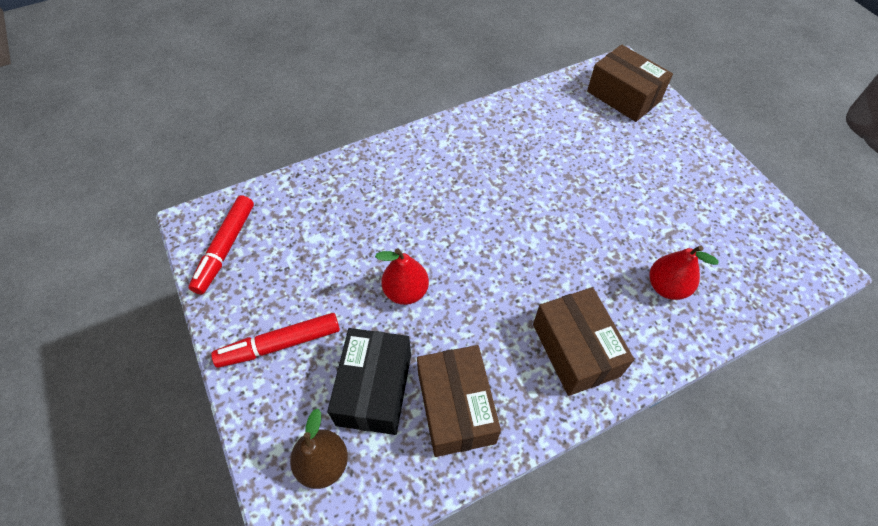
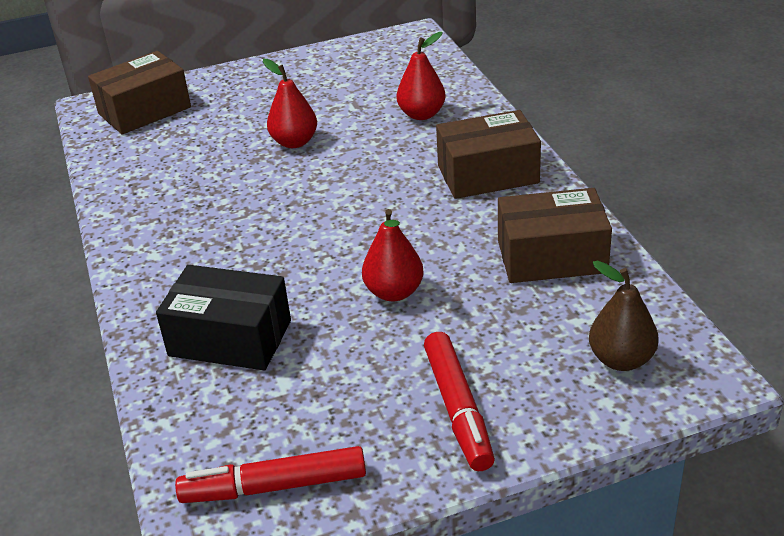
camera: 80 degrees left, 20 degrees down
(226, 248) = (275, 486): red marker -> red marker turned 150 degrees clockwise
(374, 389) = (527, 319): black box -> black box (230, 338)
(598, 198) = (294, 142): none -> red pear

